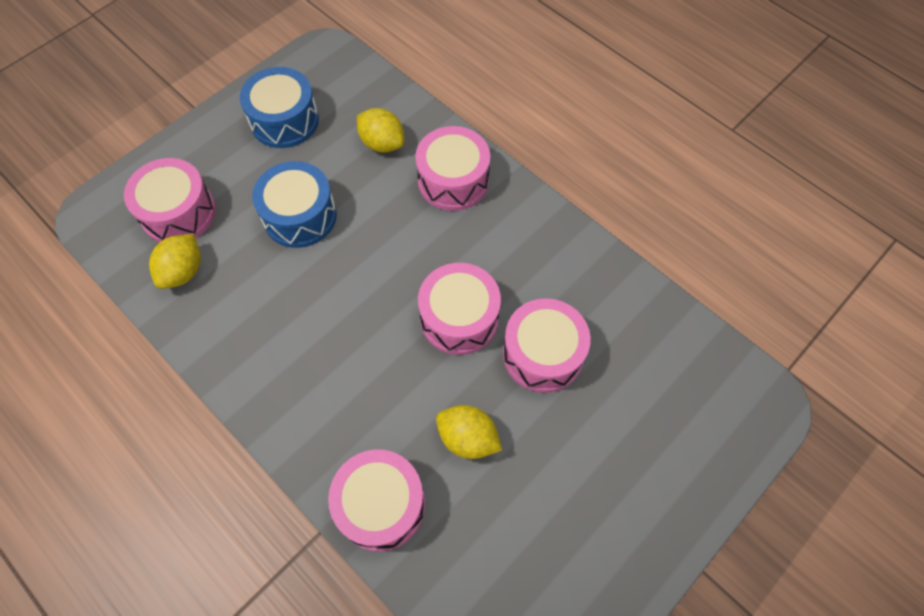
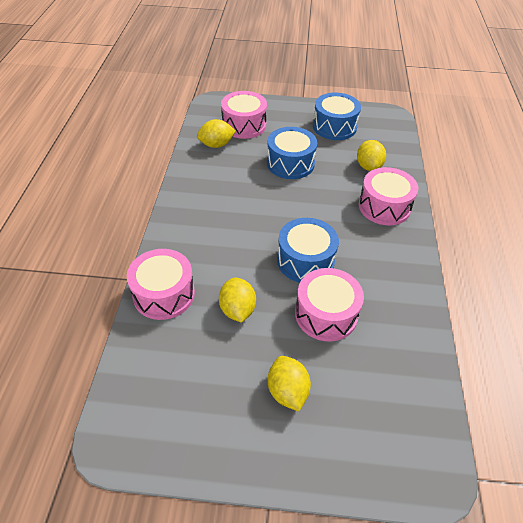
camera: 50 degrees right, 15 degrees down
(459, 318) = (305, 260): pink drum -> blue drum
(602, 462) = (287, 391): none -> yellow lemon

